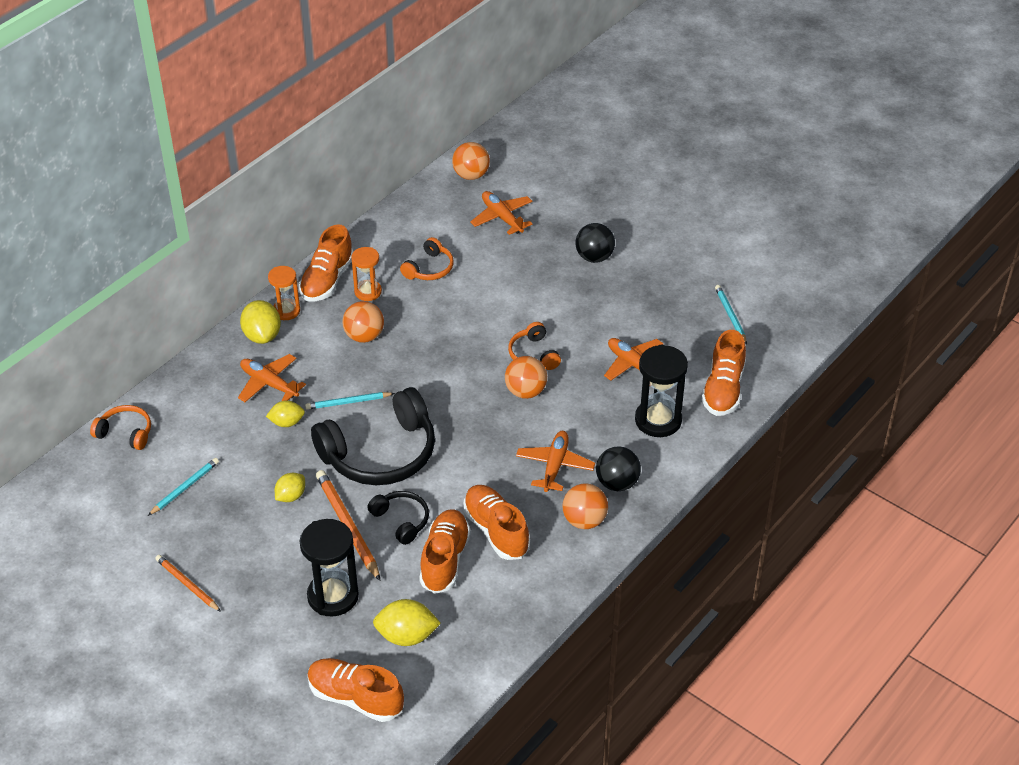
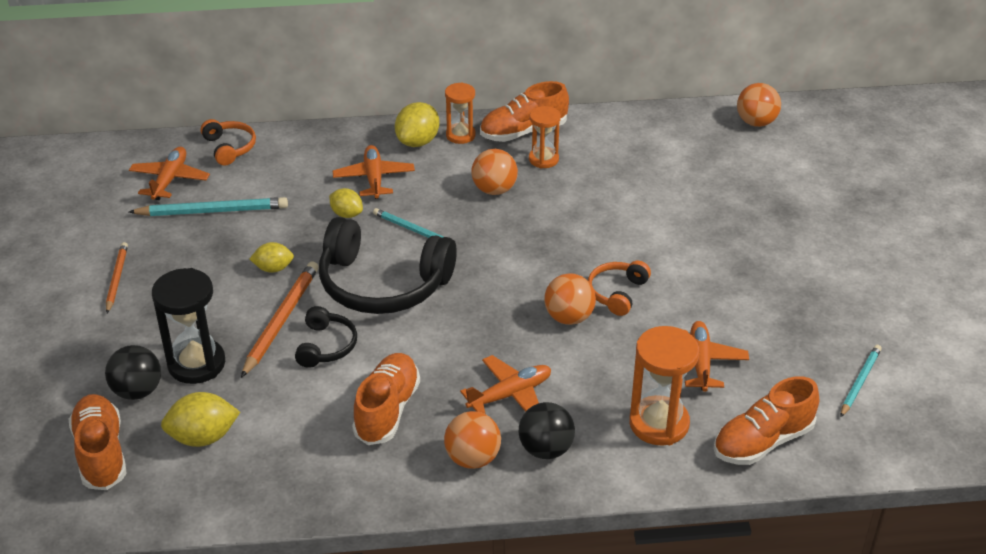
camera: 45 degrees right, 5 degrees down
(185, 488) = (212, 211): turquoise pencil -> turquoise pencil, size x1.60
(406, 636) = (203, 437): yellow lemon -> yellow lemon turned 60 degrees counterclockwise
(429, 268) = (619, 172): orange headphones -> none
(445, 559) = (315, 401): orange shoe -> none
(502, 217) = (739, 169): orange plane -> orange plane (170, 180)
(594, 257) = (785, 250): black ball -> black ball (137, 391)
(658, 420) = (659, 423): black hourglass -> orange hourglass

